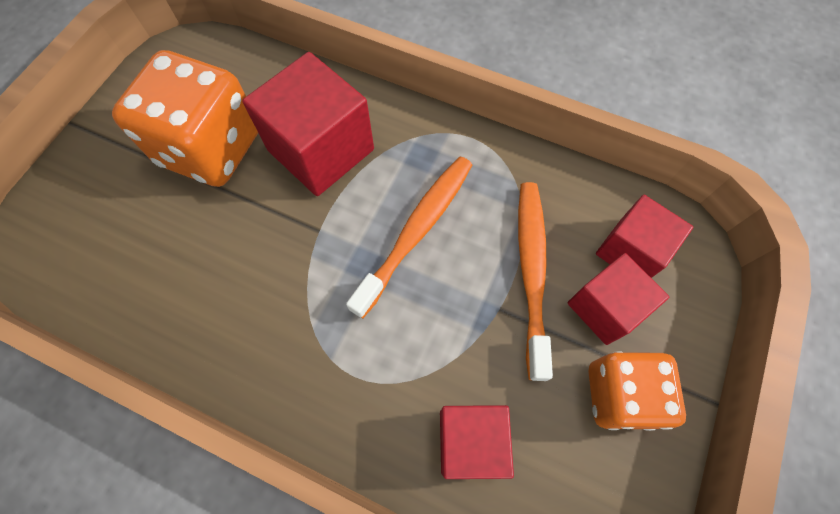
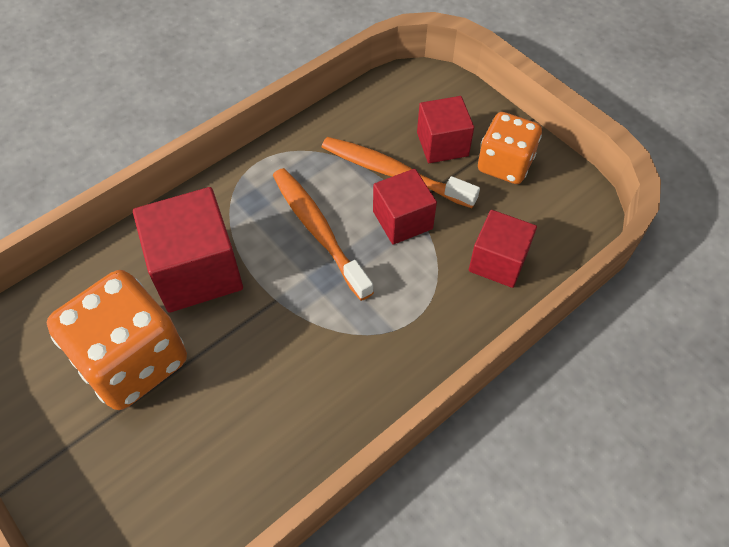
camera: 65 degrees left, 10 degrees down
(630, 251) = (409, 111): red cube -> red cube (402, 220)

